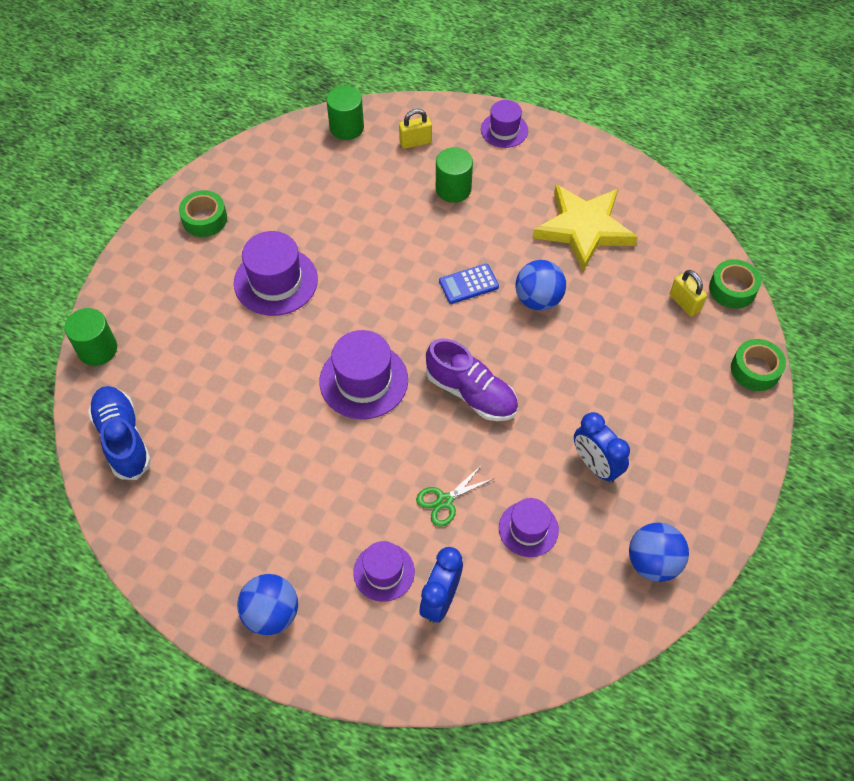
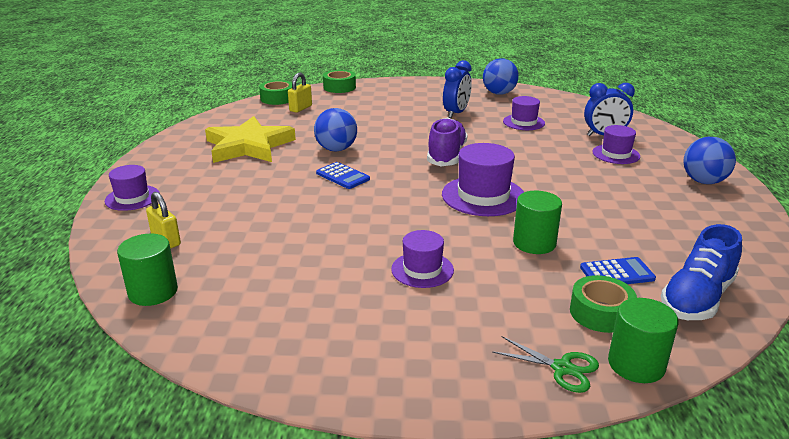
camera: 115 degrees left, 30 degrees down
(186, 407) = (617, 273): none -> blue calculator
(204, 219) = (373, 355): green tape -> green tape (600, 313)
(276, 281) = (422, 270): purple hat -> purple hat, size x0.62
(444, 501) = (540, 147): green scissors -> green scissors (562, 368)
(453, 189) = (230, 205): green cylinder -> green cylinder (534, 243)

